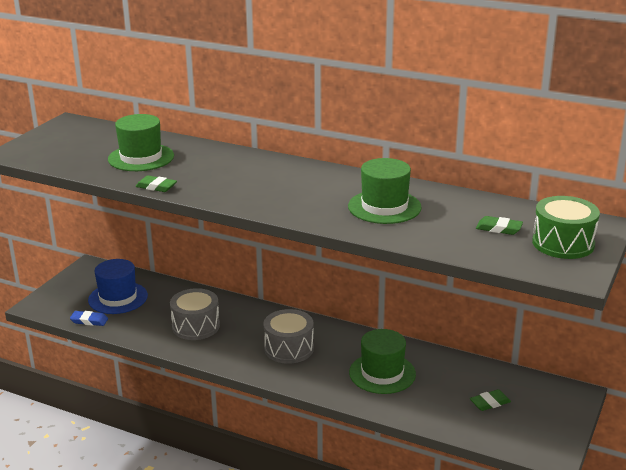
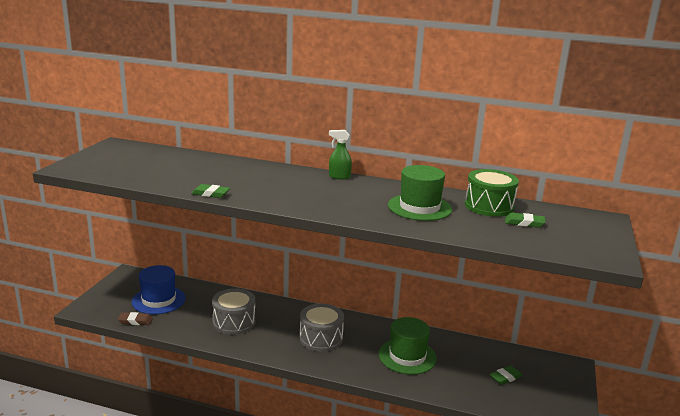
camera: 10 degrees left, 5 degrees down
(89, 321) = (135, 321): blue eraser -> brown eraser
(141, 157) = (189, 171): green hat -> none
(307, 166) = (339, 177): none -> green spray bottle
(563, 243) = (583, 233): green drum -> green drum (489, 206)

